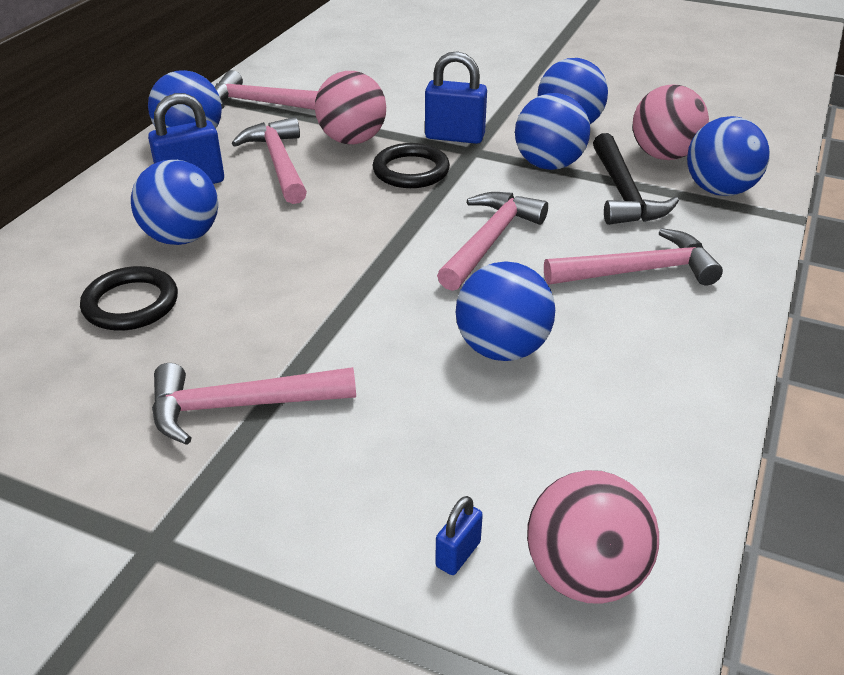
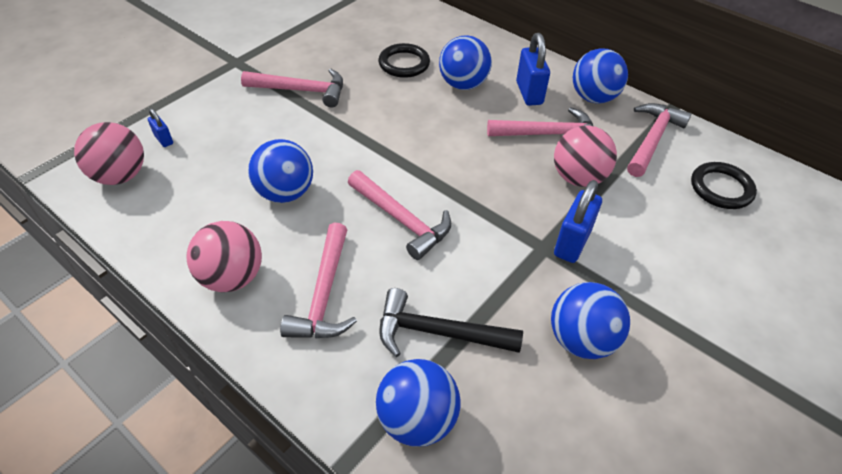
camera: 105 degrees right, 10 degrees up
(240, 406) = (301, 90): pink hammer -> pink hammer turned 90 degrees clockwise
(411, 171) = (518, 201): black ring -> black ring (721, 188)
(548, 164) = (505, 294): blue ball -> none
(663, 155) = (500, 401): pink ball -> pink ball (232, 277)

